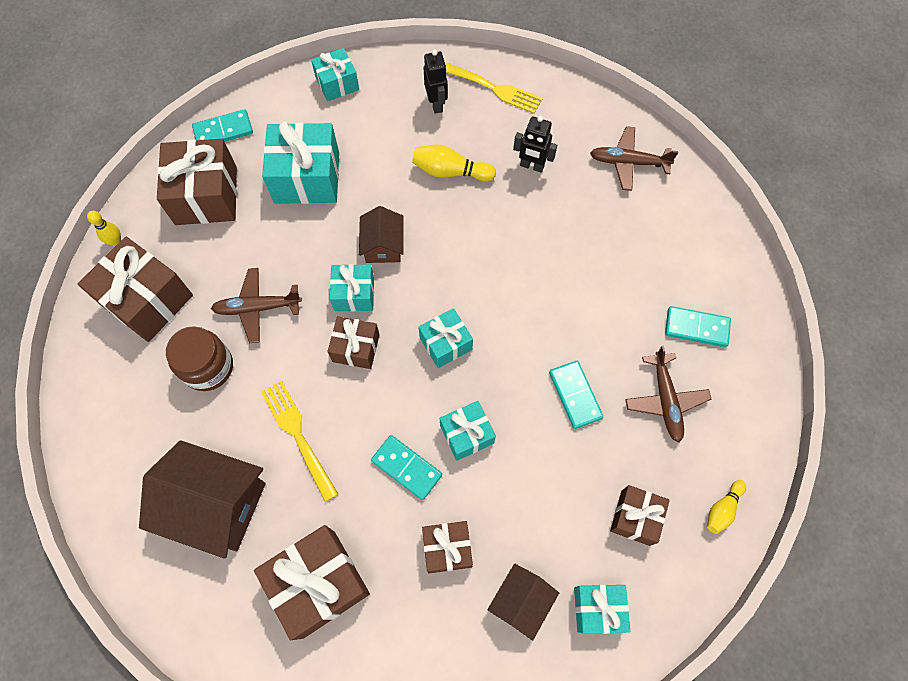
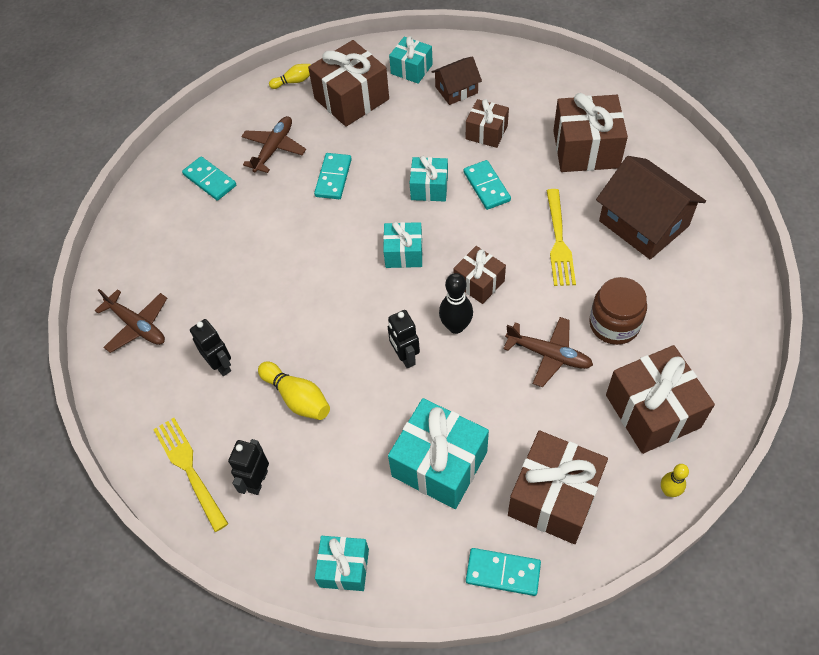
camera: 145 degrees left, 10 degrees down
(354, 294) = (456, 326): turquoise gift -> black bowling pin
(383, 245) = (405, 357): brown house -> black robot
(635, 517) = (351, 99): brown gift -> brown gift, size x1.72

